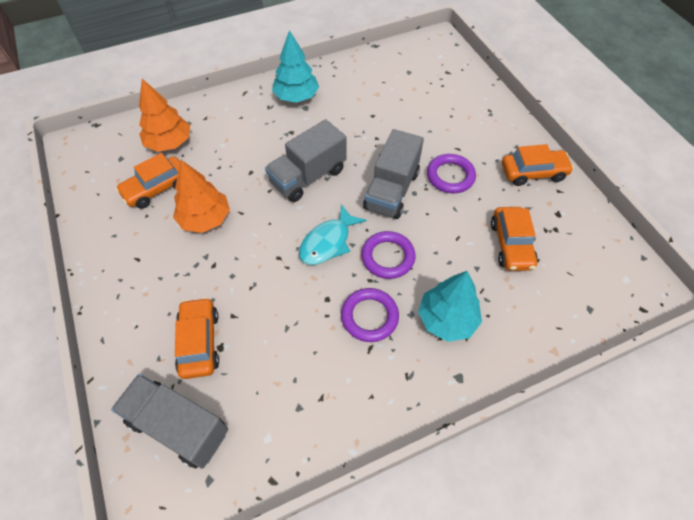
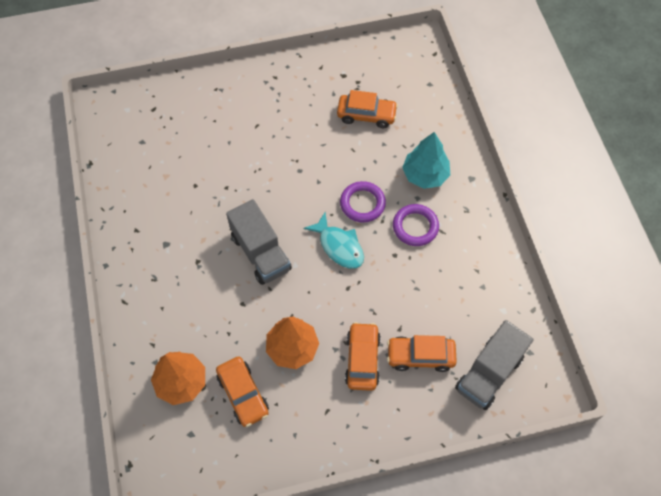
camera: 80 degrees left, 5 degrees up
(296, 97) = (147, 250): turquoise tree -> none
(391, 190) = (293, 187): grey truck -> none
(450, 176) = (287, 139): purple ring -> none
(533, 172) = (298, 79): orange car -> orange car (362, 360)

